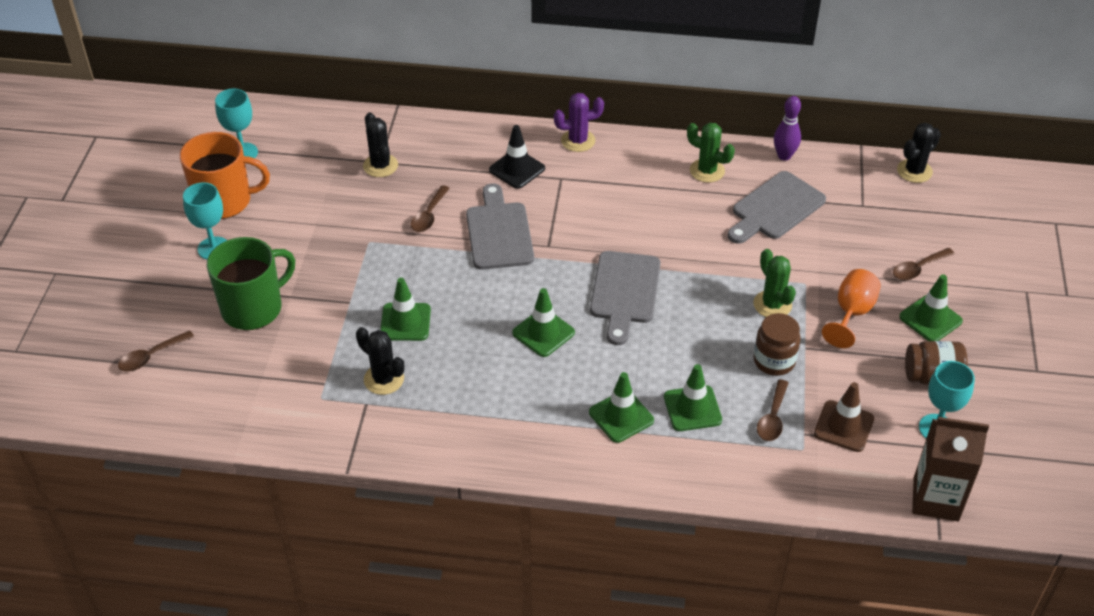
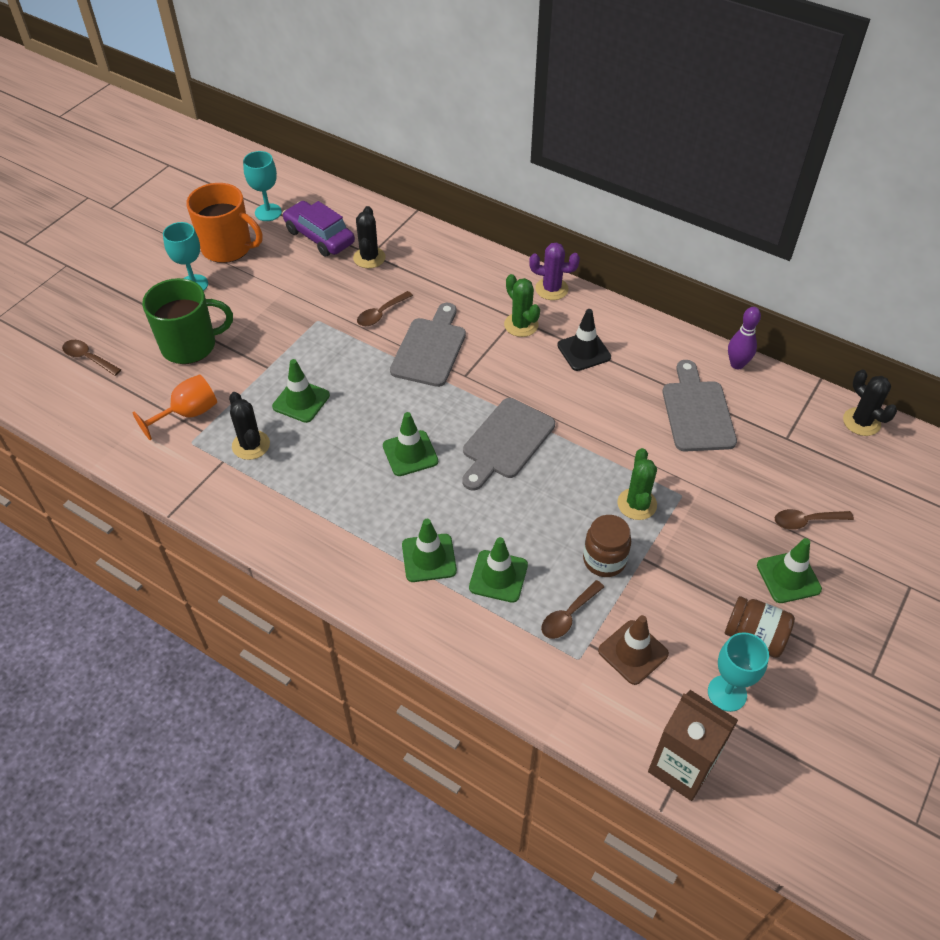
camera: 25 degrees right, 5 degrees up
(151, 356) = (88, 358): brown spoon -> brown spoon turned 45 degrees clockwise
(315, 161) = (319, 237): none -> purple car
(517, 169) = (481, 297): black traffic cone -> black traffic cone (584, 351)
(707, 171) = (653, 354): green cactus -> green cactus (521, 325)
(775, 208) = (697, 412): grey cutting board -> grey cutting board turned 105 degrees clockwise
(851, 313) = (710, 541): orange goblet -> orange goblet (188, 414)
(914, 171) = (861, 422): black cactus -> black cactus turned 75 degrees clockwise

